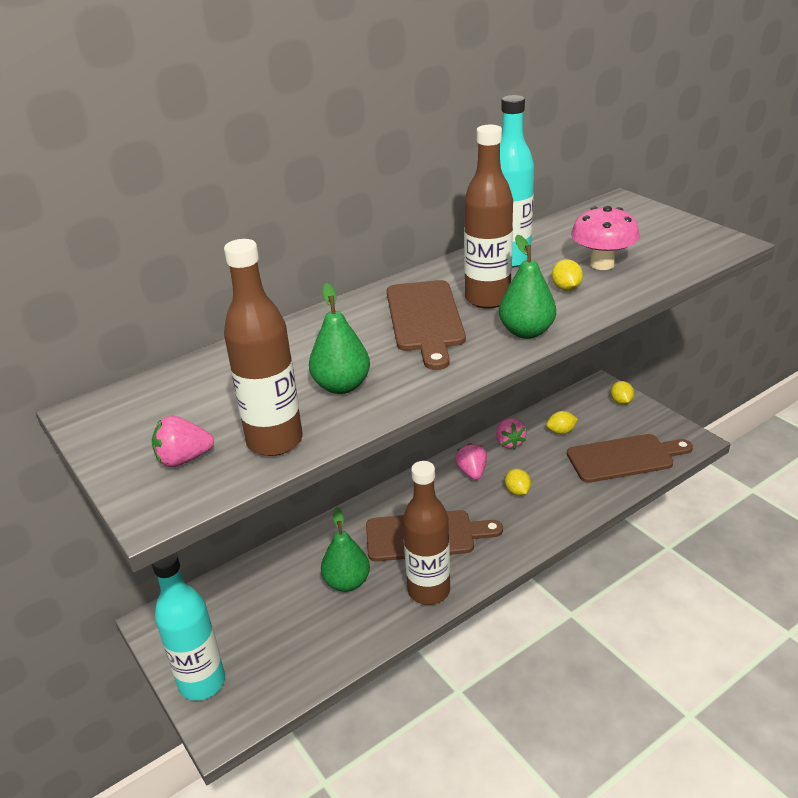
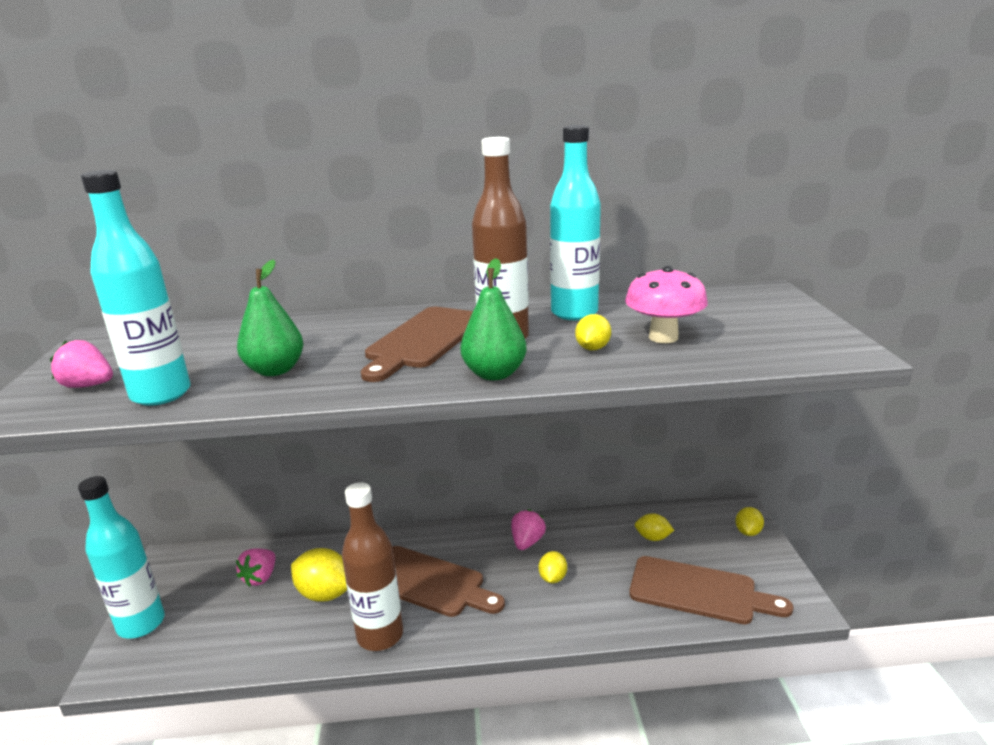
camera: 30 degrees right, 10 degrees down
(275, 441) = (161, 394): brown bottle -> turquoise bottle
(347, 582) = (325, 594): green pear -> yellow lemon
(509, 442) = (589, 528): pink strawberry -> pink strawberry (260, 577)

